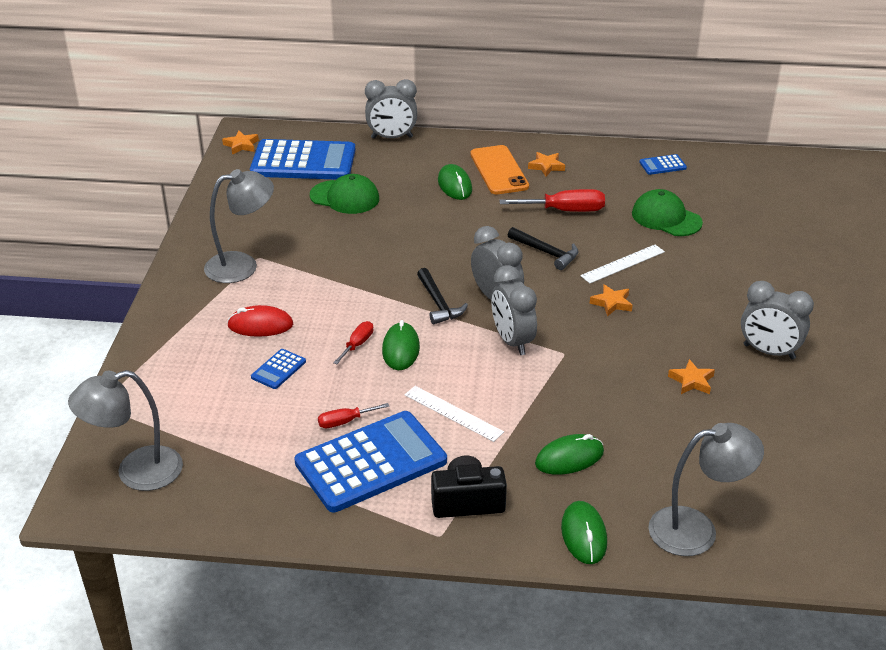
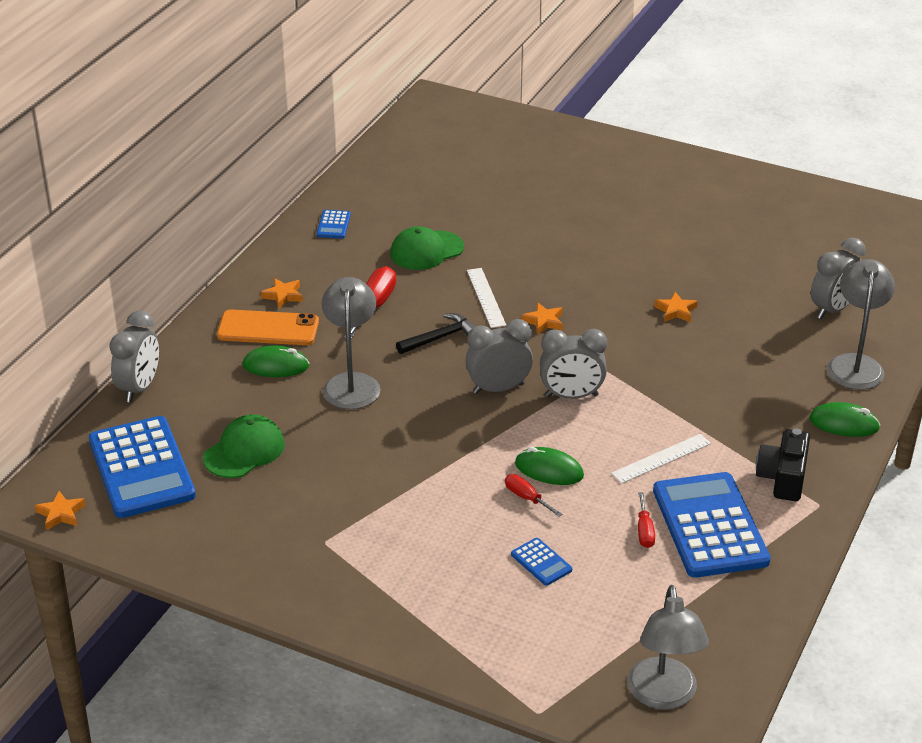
camera: 70 degrees left, 0 degrees up
(242, 265) = (334, 557): grey lamp -> grey lamp (352, 383)
(260, 325) = (457, 562): red mouse -> none
(303, 162) = (141, 468): blue calculator -> blue calculator turned 135 degrees clockwise
(438, 303) = (486, 428): black hammer -> none
(569, 458) = (748, 406): green mouse -> none
(769, 352) = (656, 259): grey clock -> grey clock (833, 309)

